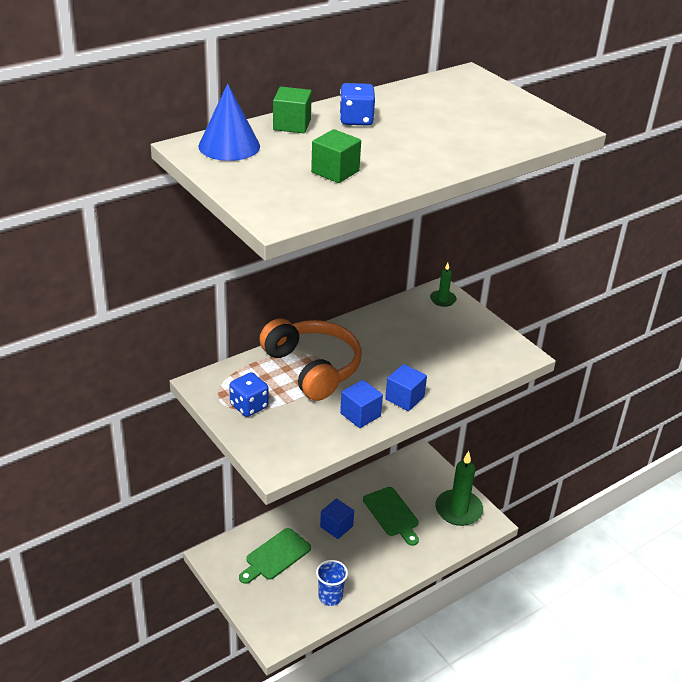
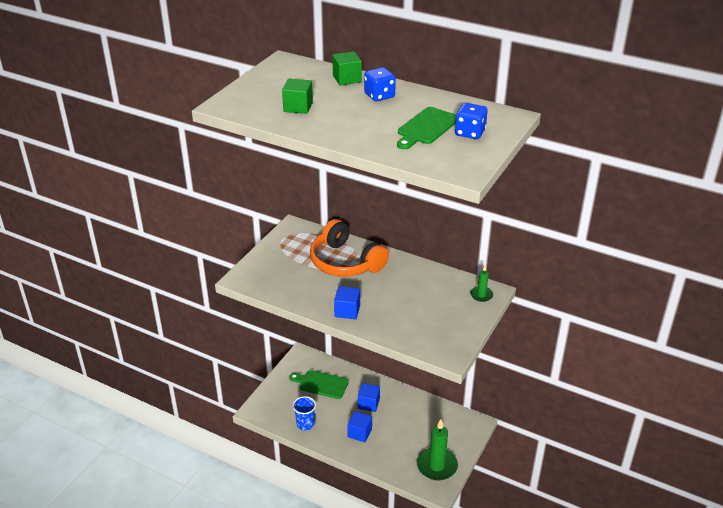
camera: 65 degrees right, 0 degrees up
(229, 146) = (297, 69): blue cone -> none
(249, 406) = (287, 250): blue dice -> blue dice (470, 133)
(313, 368) = (345, 262): orange headphones -> orange headphones turned 105 degrees clockwise
(360, 415) = (314, 297): blue cube -> blue cube (359, 433)
(392, 514) = (402, 429): green cutting board -> green cutting board (426, 128)

